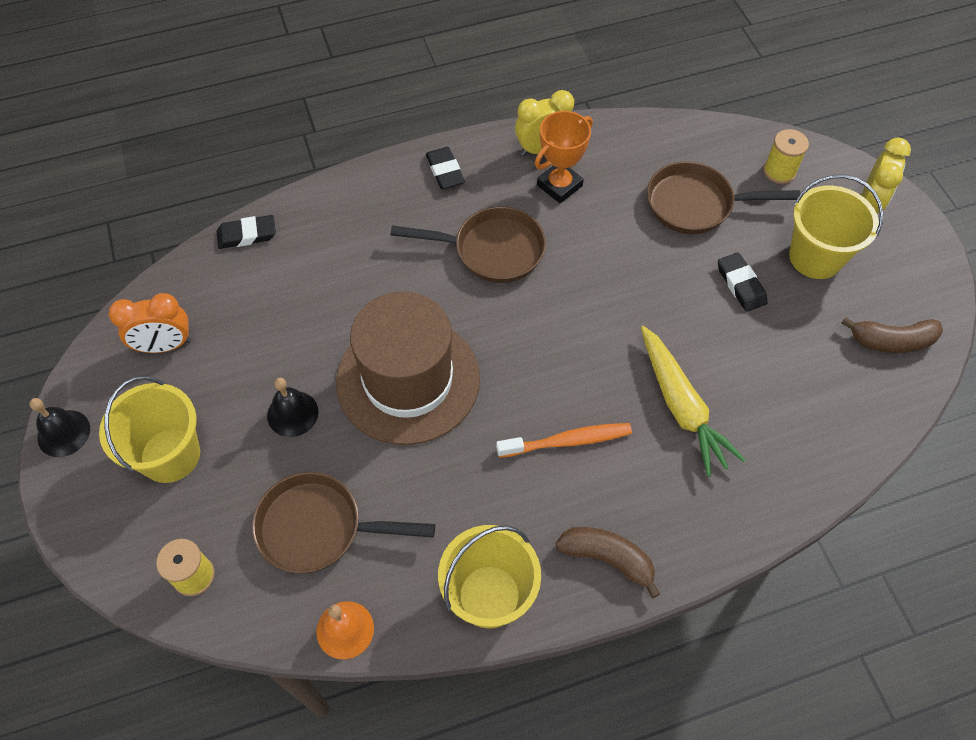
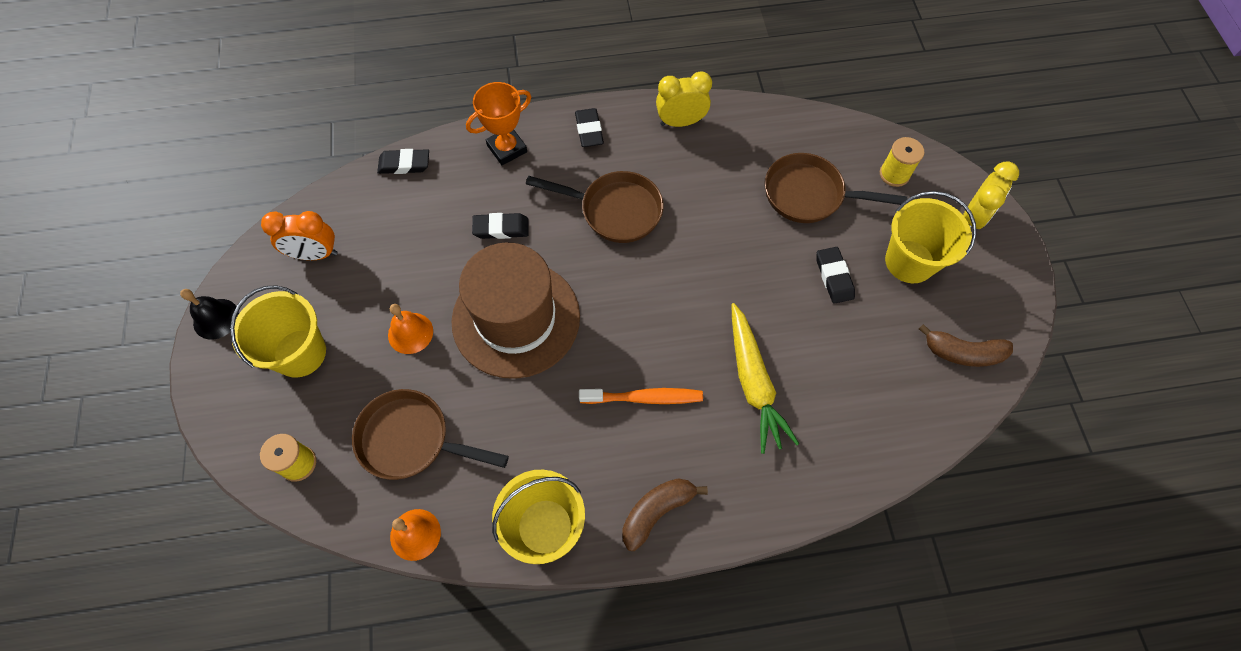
camera: 10 degrees right, 5 degrees up
(292, 413) = (410, 333): black bell -> orange bell
(370, 287) = (501, 228): none -> black eraser
(559, 185) = (688, 158): orange trophy -> orange trophy (507, 149)
(607, 558) = (656, 511): brown banana -> brown banana turned 75 degrees counterclockwise

